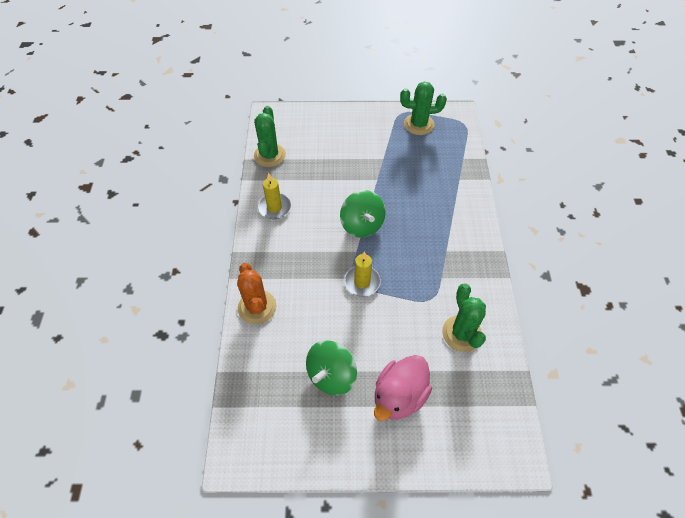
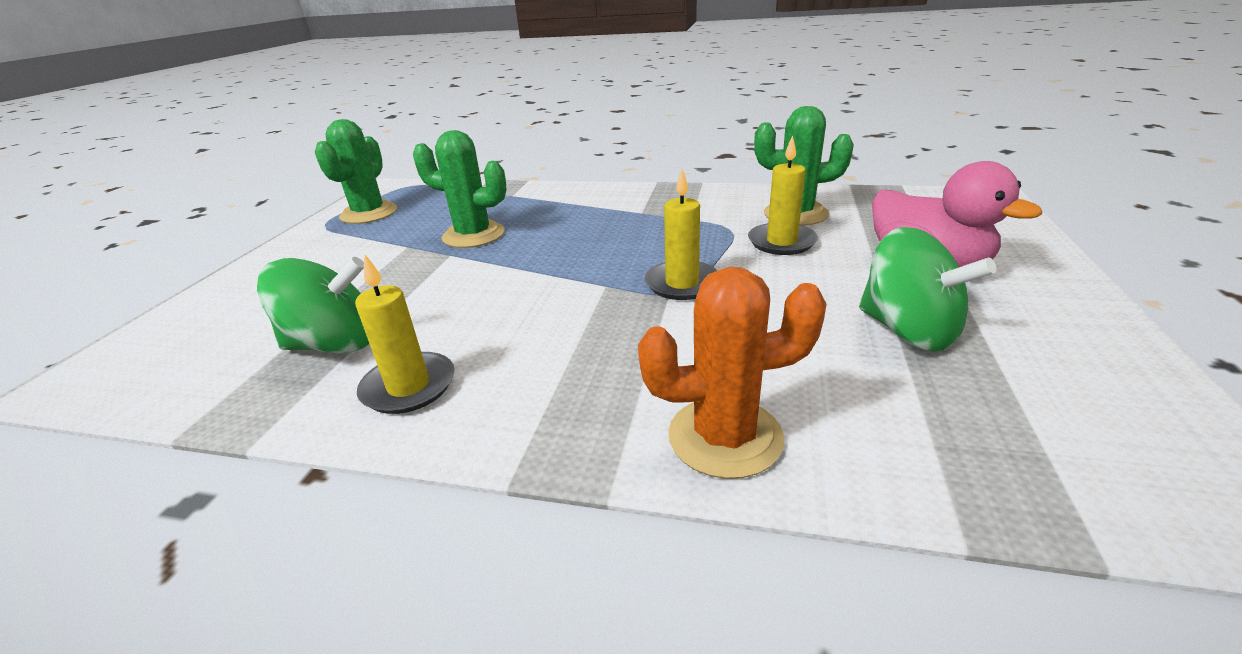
camera: 75 degrees left, 25 degrees down
(269, 155) = (223, 386): green cactus -> green cactus (473, 235)
(362, 225) = (546, 275): green spinning top -> green spinning top (335, 344)
(418, 325) = (781, 242): none -> yellow candle

